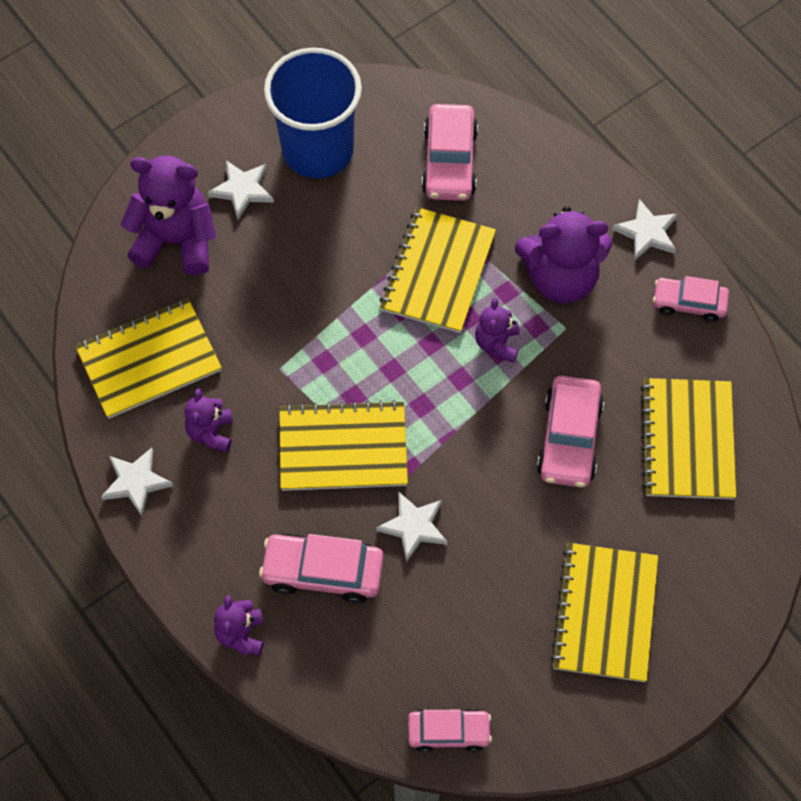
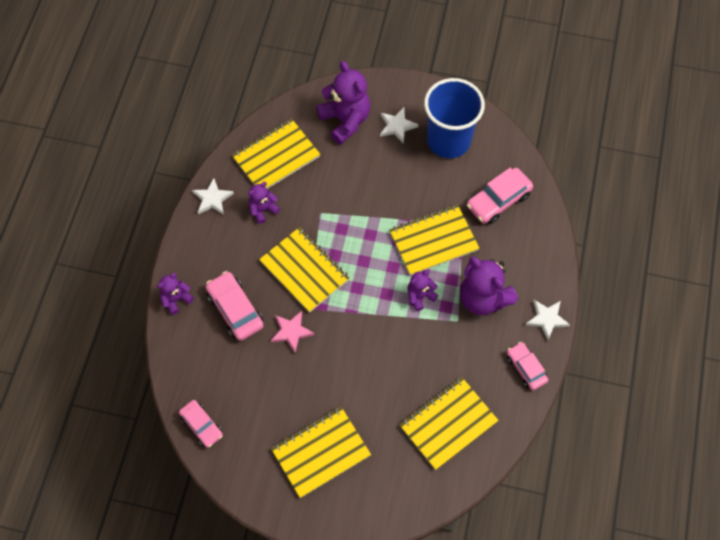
camera: 50 degrees right, 0 degrees up
(149, 360) = (276, 157): yellow notebook -> yellow notebook turned 60 degrees counterclockwise
(413, 527) = (291, 332): white star -> pink star
(569, 438) = (399, 367): pink car -> none

